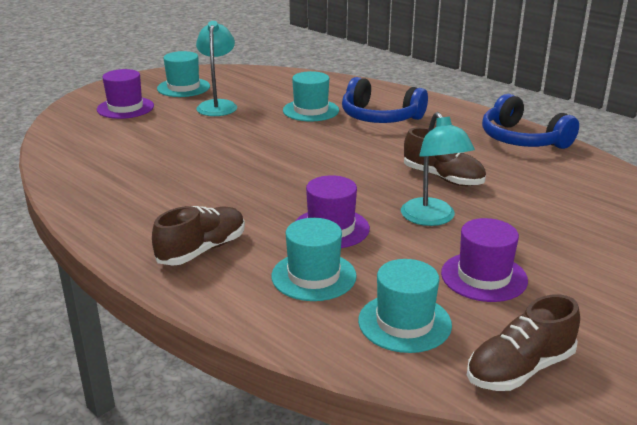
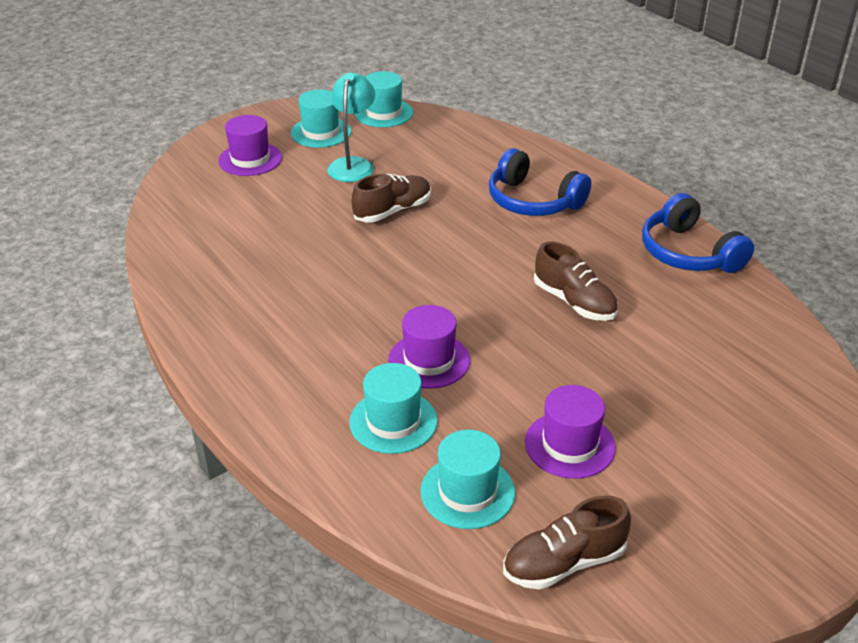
camera: 10 degrees right, 10 degrees up
(202, 250) = (289, 373): brown shoe -> brown shoe (393, 211)
(311, 110) = (456, 183): turquoise hat -> turquoise hat (383, 113)
(432, 218) = (542, 359): turquoise lamp -> none

